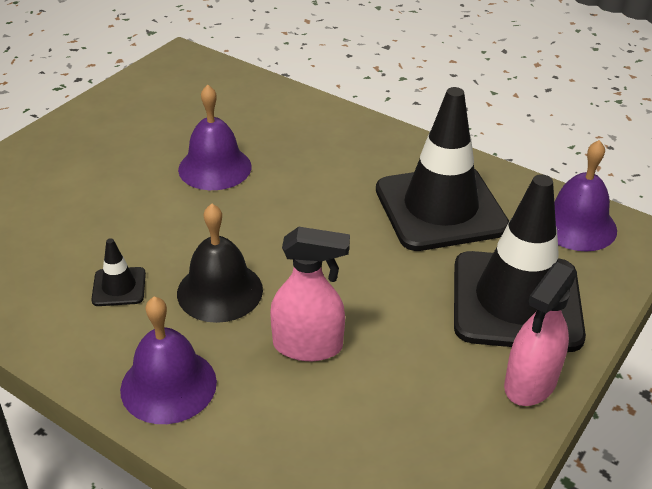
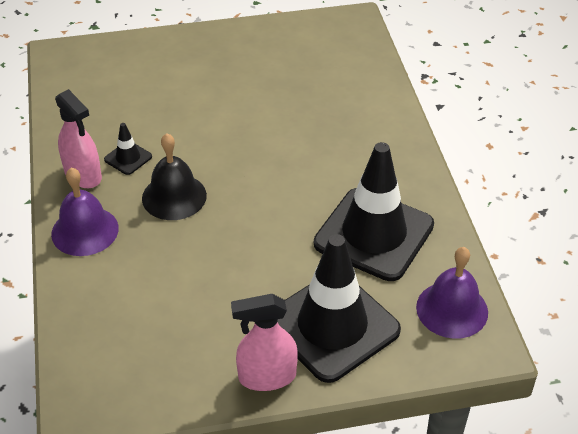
camera: 45 degrees right, 5 degrees up
(215, 167) = (271, 115): purple bell -> none
(308, 346) = (177, 261): pink spray bottle -> pink spray bottle (83, 175)

